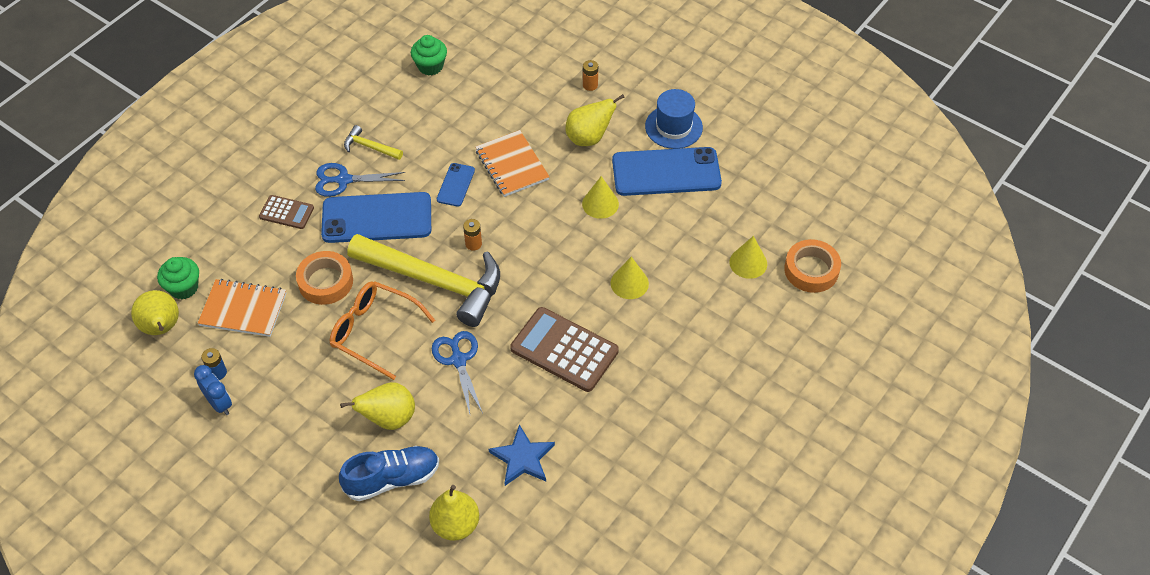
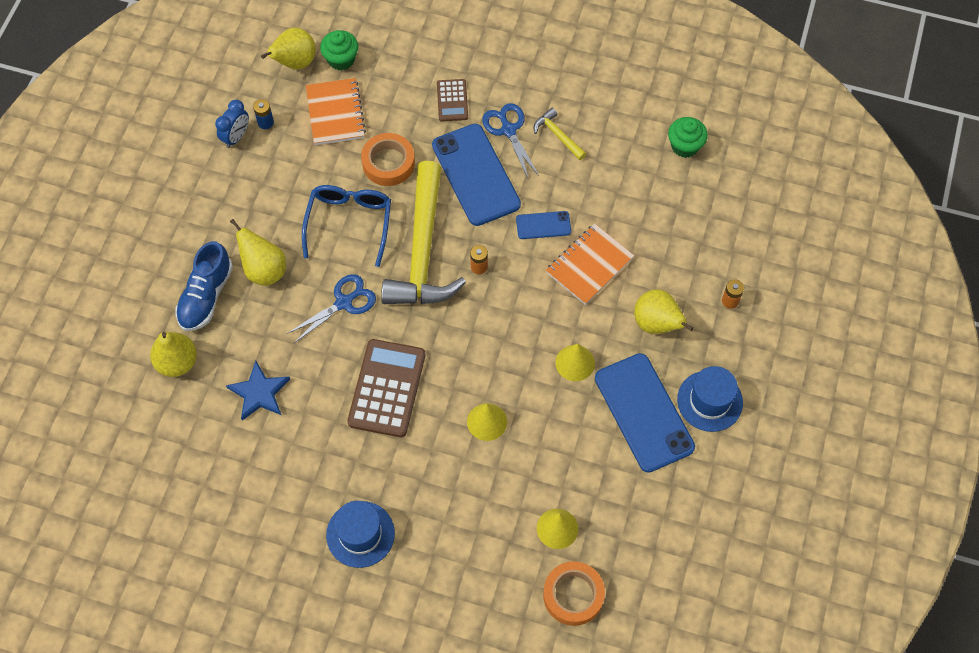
camera: 70 degrees right, 10 degrees up
(370, 147) = (557, 135): yellow hammer -> yellow hammer turned 45 degrees counterclockwise
(374, 332) = (349, 223): orange glasses -> blue glasses
(392, 479) = (206, 296): blue shoe -> blue shoe turned 60 degrees clockwise
(701, 412) = (360, 534): none -> blue hat

